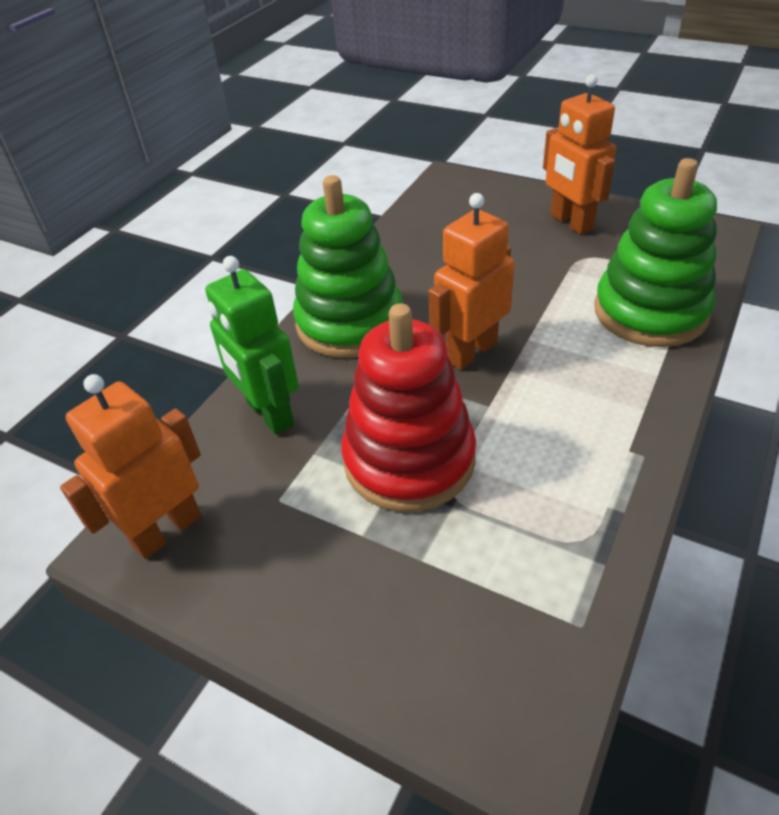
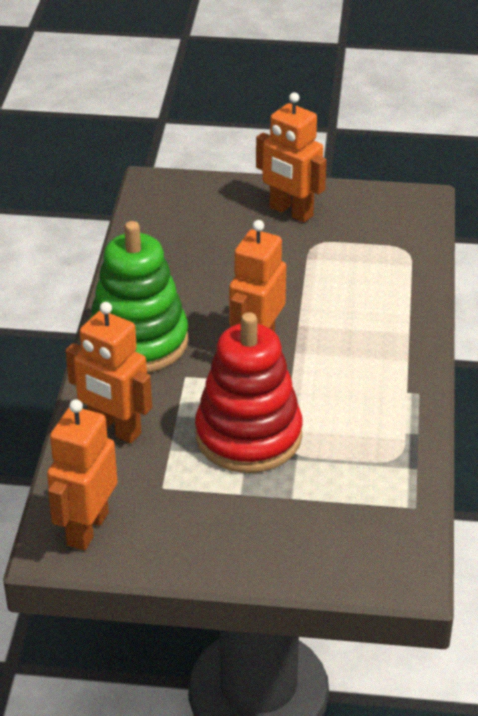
camera: 25 degrees left, 5 degrees down
(269, 414) = (114, 430): green robot -> orange robot
(650, 312) = (387, 282): green stacking toy -> none

